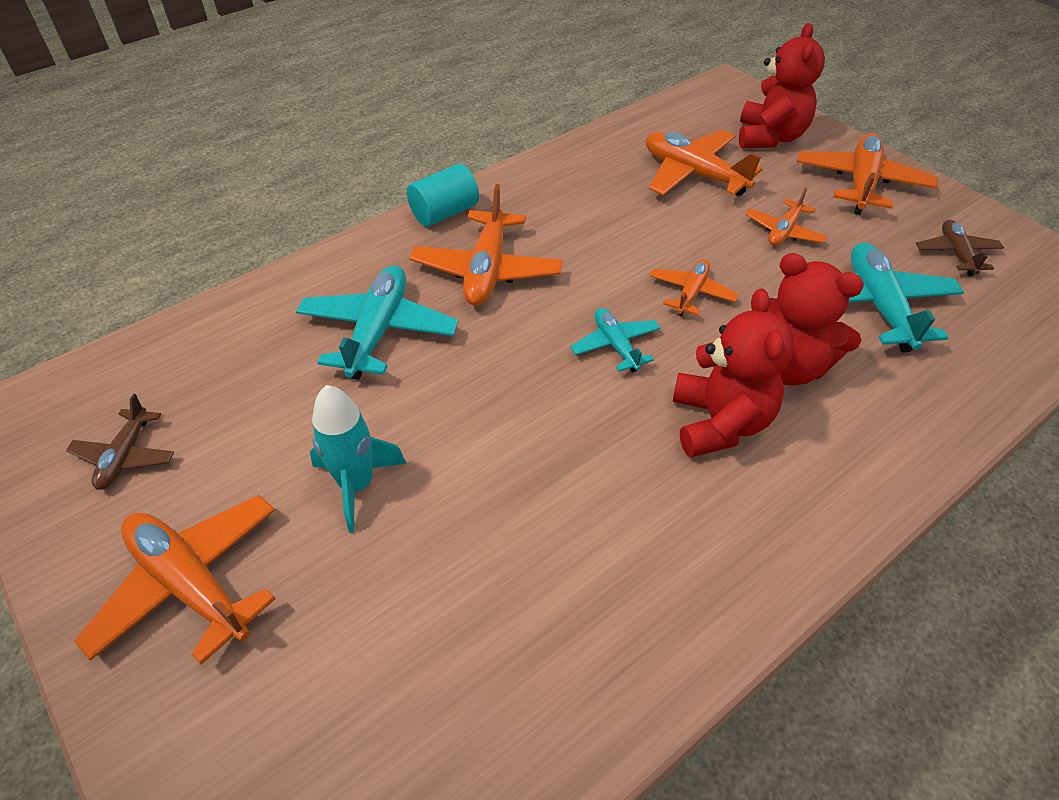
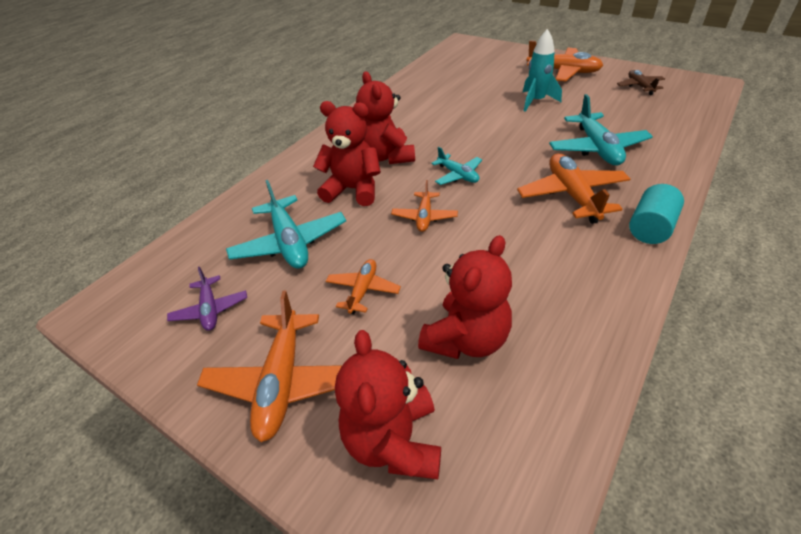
camera: 165 degrees right, 5 degrees down
(693, 174) = (466, 339): orange plane -> red teddy bear
(956, 253) = (210, 309): brown plane -> purple plane

